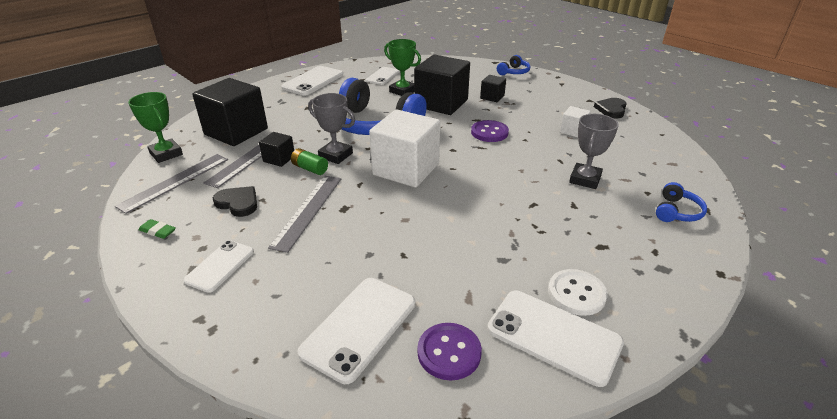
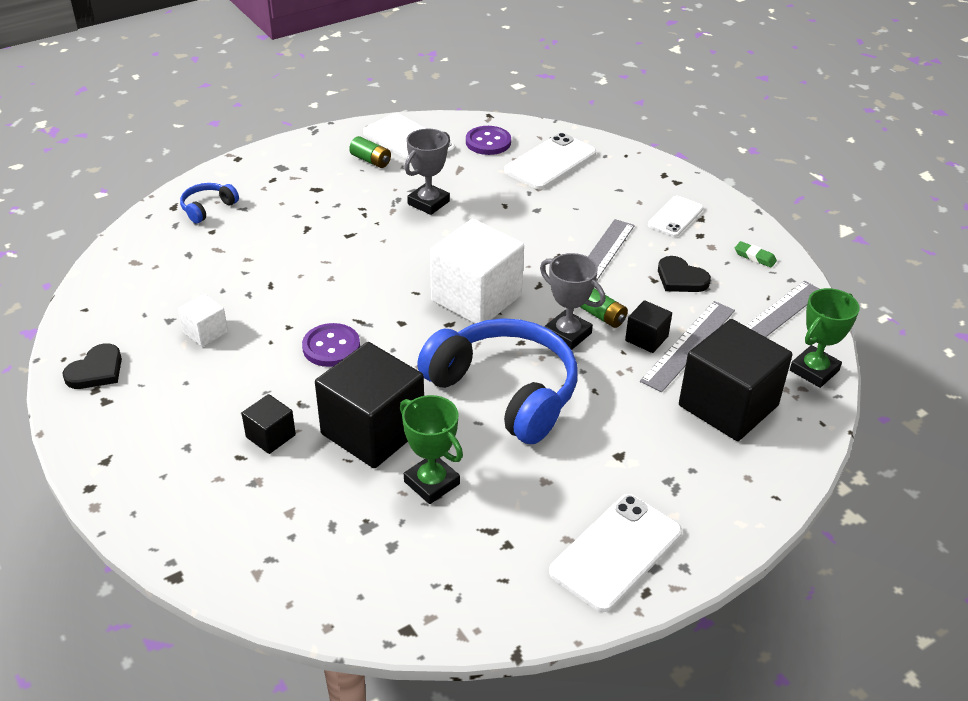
camera: 170 degrees left, 5 degrees up
(166, 154) = (814, 370): green trophy -> green trophy turned 75 degrees clockwise
(382, 76) = (460, 550): white phone -> none
(514, 72) = (165, 521): blue headphones -> none
(576, 293) = (371, 160): white button -> green battery
(585, 179) = (265, 255): grey trophy -> grey trophy (428, 203)

